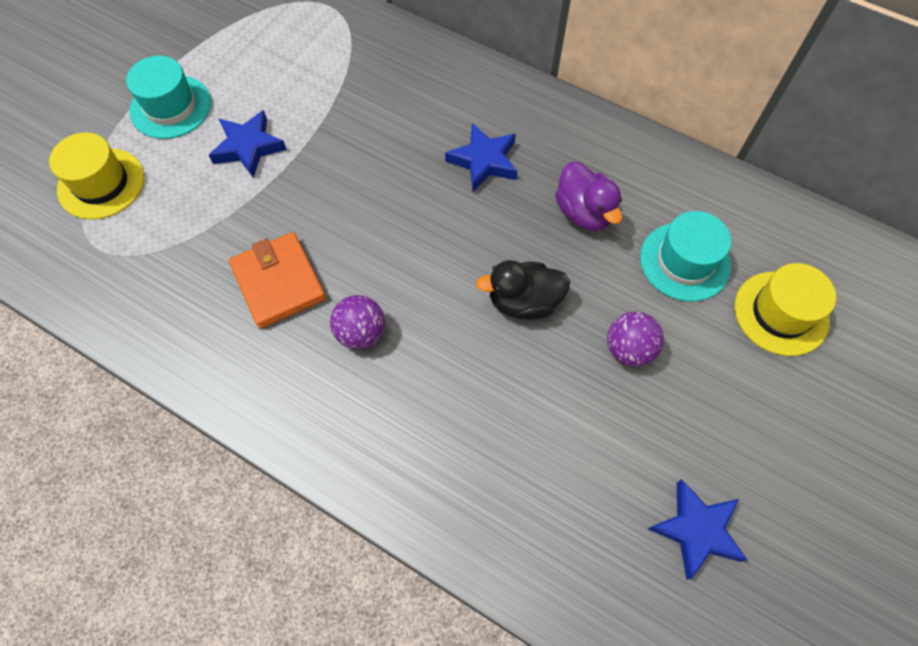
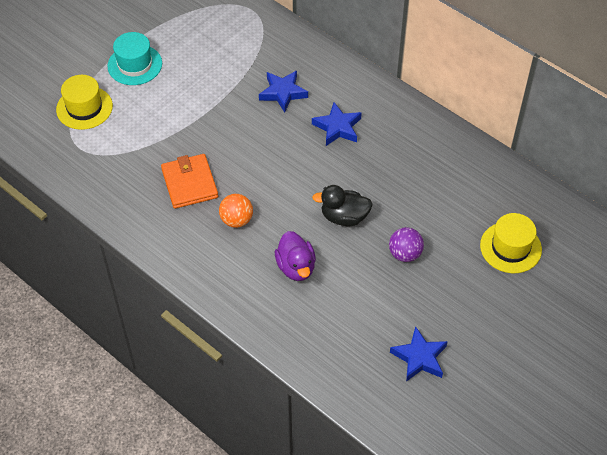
camera: 10 degrees right, 10 degrees down
(248, 147) = (182, 98): blue star -> blue star (283, 93)
(361, 333) = (236, 220): purple ball -> orange ball
(584, 212) = (397, 169): purple duck -> purple duck (296, 267)
(685, 261) = (456, 208): turquoise hat -> none

